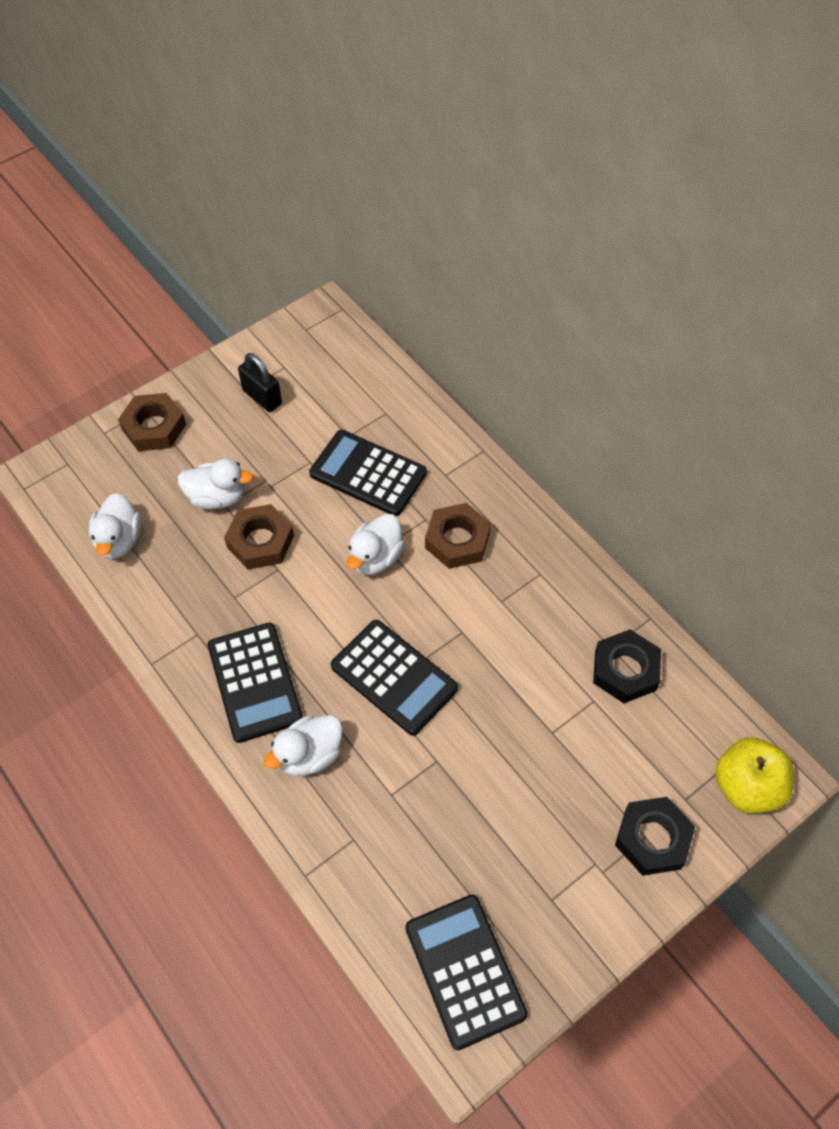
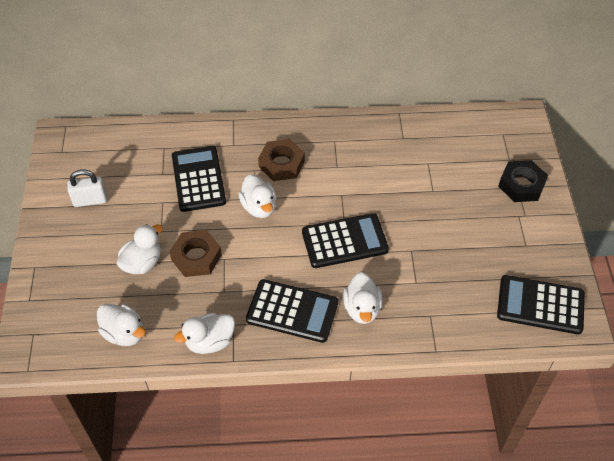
camera: 55 degrees left, 5 degrees down
(154, 427) = (54, 269): brown nut -> none
(160, 625) = (210, 342): none -> white duck
(262, 397) = (90, 200): black padlock -> white padlock
(368, 473) = (198, 179): black calculator -> black calculator turned 105 degrees clockwise
(625, 670) = (421, 140): black nut -> none
(746, 787) = (519, 133): yellow apple -> none

